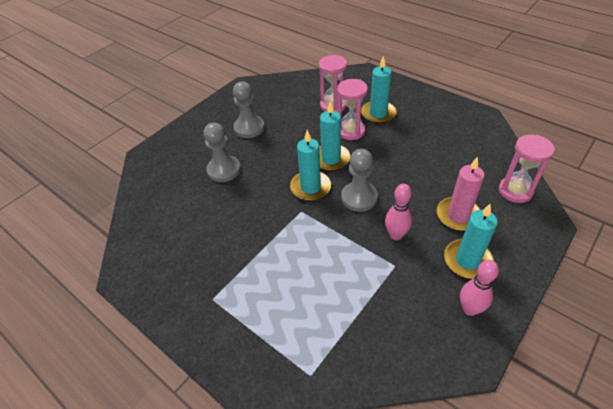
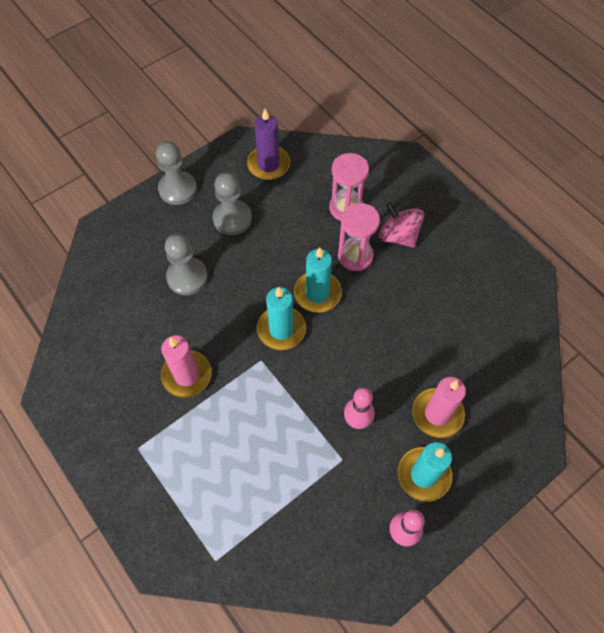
camera: 10 degrees right, 15 degrees up
(241, 235) = (186, 375): none -> pink candle
(267, 93) = (268, 164): none -> purple candle
(359, 198) = (332, 359): grey pawn -> grey pawn (177, 189)
(378, 114) = (398, 236): turquoise candle -> pink spinning top
(515, 191) = (518, 398): pink hourglass -> none

